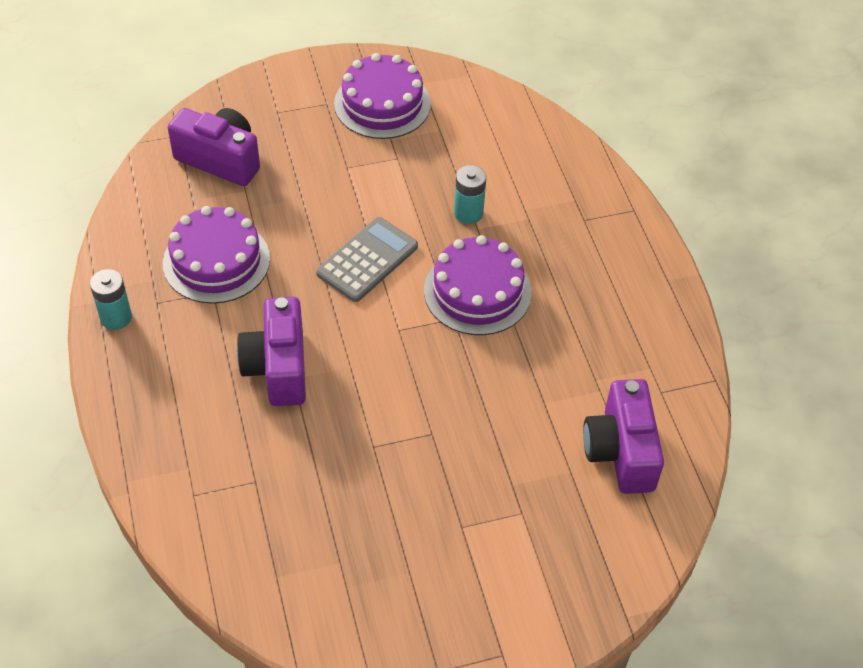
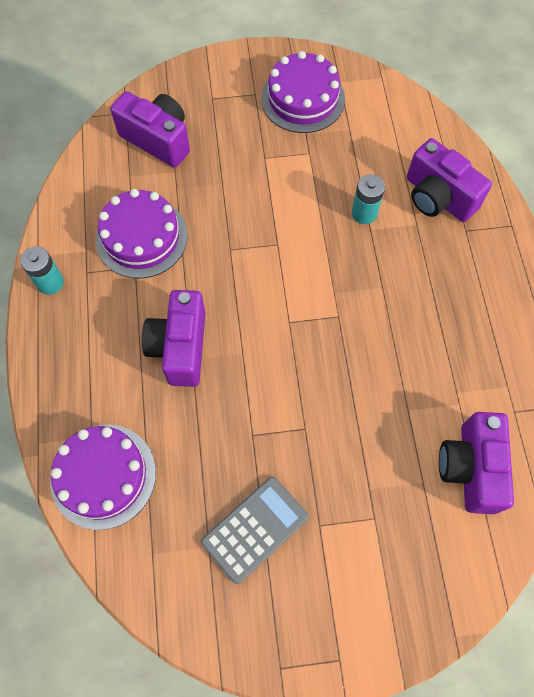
camera: 10 degrees right, 15 degrees up
(367, 260) = (270, 250): grey calculator -> grey calculator (255, 529)
(477, 291) = (362, 292): purple cake -> purple cake (103, 476)
(548, 190) = (438, 197): none -> purple camera

